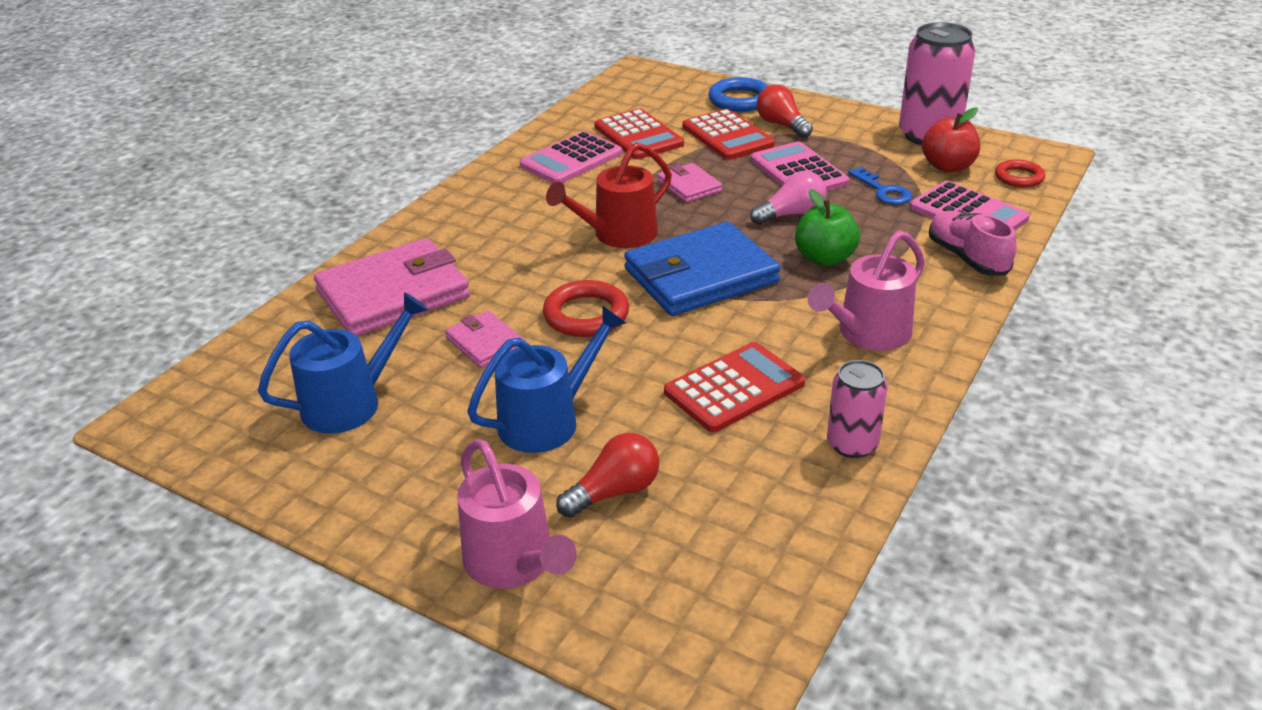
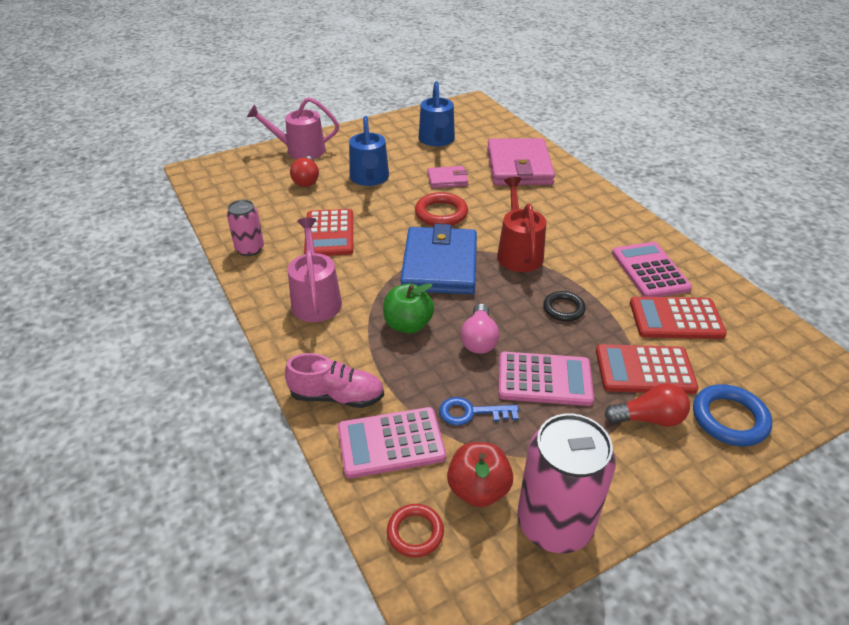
camera: 120 degrees right, 5 degrees up
(689, 186) = (563, 309): pink wallet -> black ring

